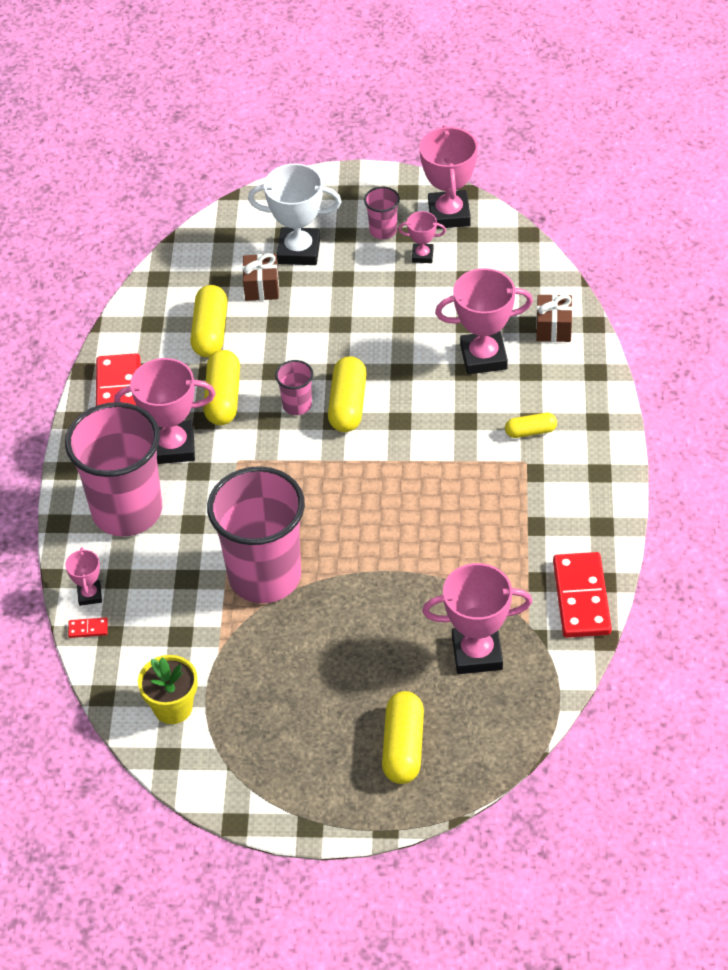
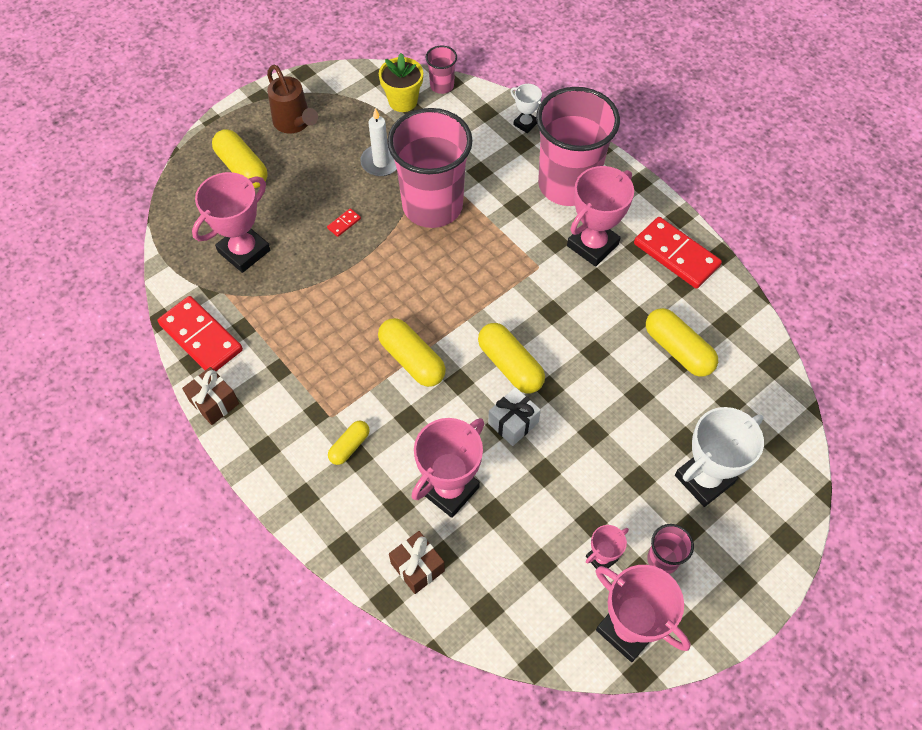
camera: 135 degrees right, 10 degrees up
(88, 629) = (502, 107): red domino -> red domino (344, 223)
(89, 595) = (525, 124): pink trophy -> white trophy
(223, 398) = (603, 304): yellow capsule -> yellow capsule (412, 360)
(261, 287) = (690, 419): brown gift -> brown gift (214, 402)
(265, 654) = (381, 162): none -> white candle
(297, 405) = (546, 337): pink cup -> pink cup (442, 86)
(304, 762) = (294, 123): none -> brown watering can
(390, 366) = (513, 423): none -> white gift

